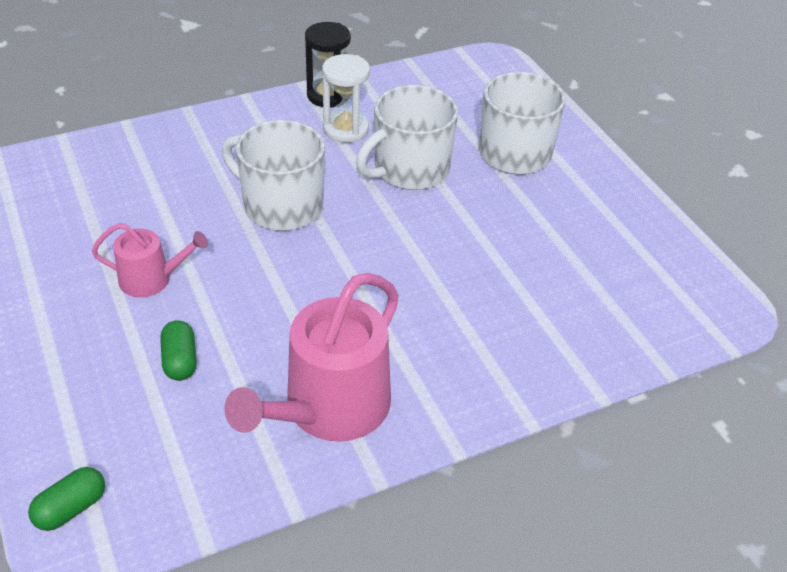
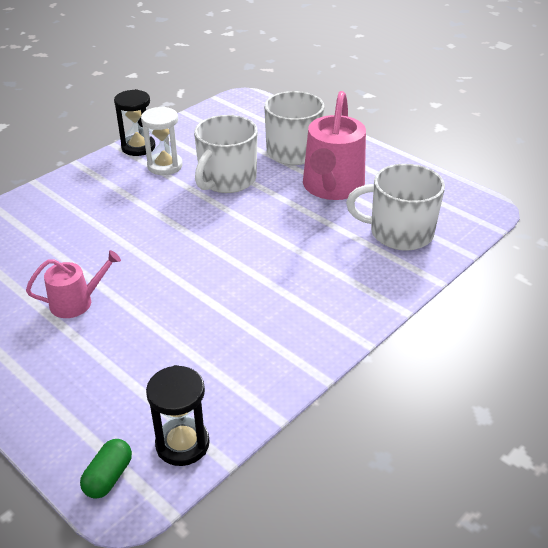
camera: 20 degrees left, 5 degrees down
(169, 499) = (182, 444): none -> black hourglass
(180, 361) = (133, 350): green capsule -> none
(281, 206) = (147, 227): white mug -> white mug (399, 233)
(329, 408) = (264, 346): pink watering can -> pink watering can (332, 187)

